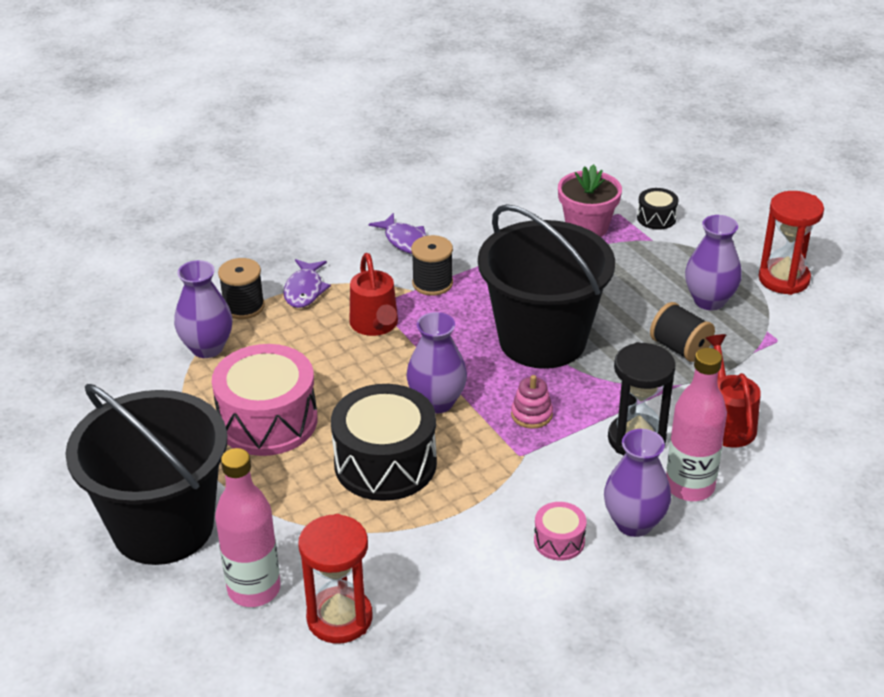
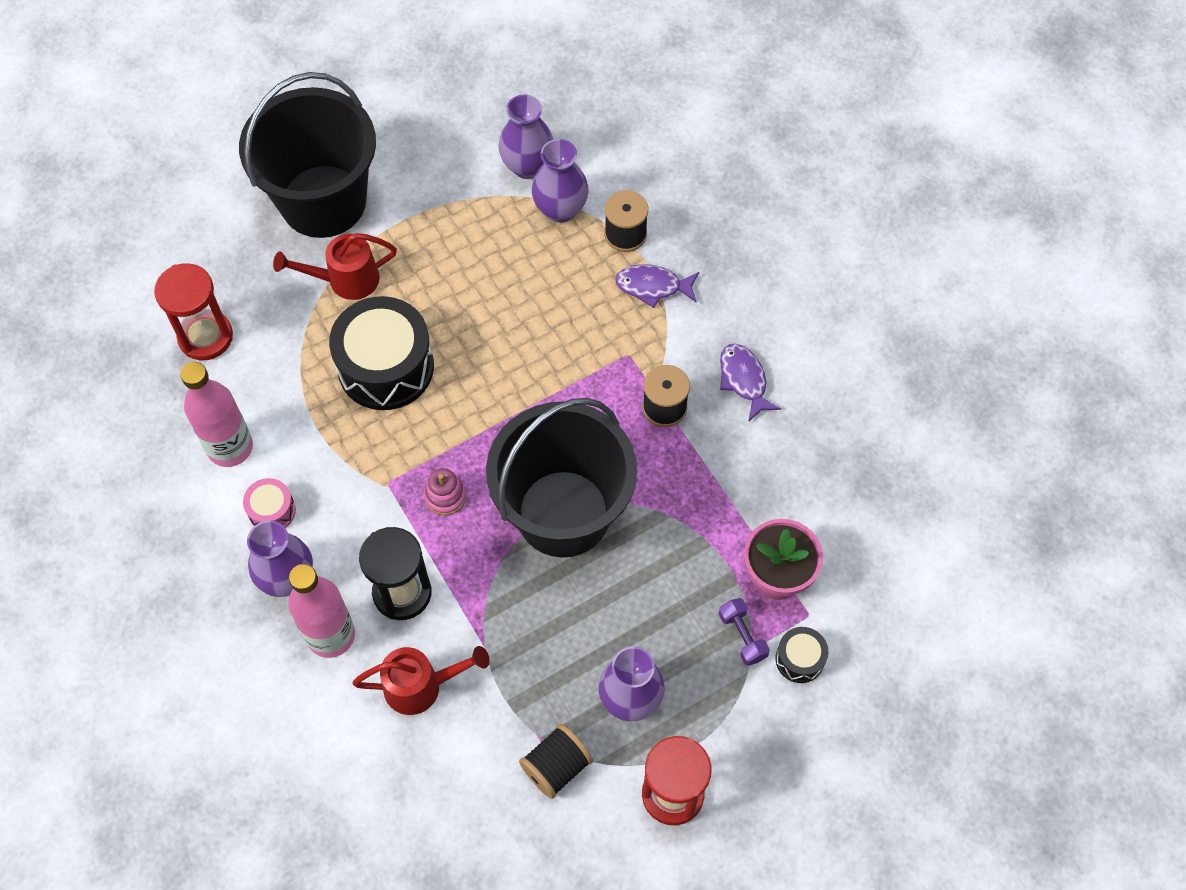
camera: 90 degrees right, 25 degrees up
(254, 589) = (245, 273): pink bottle -> pink bottle (230, 447)
(268, 421) = (451, 268): pink drum -> none
(375, 325) = (592, 354): red watering can -> red watering can (345, 280)
(405, 241) = (744, 380): purple fish -> purple fish turned 105 degrees clockwise
(437, 402) = (469, 411): purple vase -> purple vase (527, 166)
(642, 244) = (742, 636): none -> purple dumbbell
(680, 348) = (545, 654): black spool -> black spool (556, 767)

